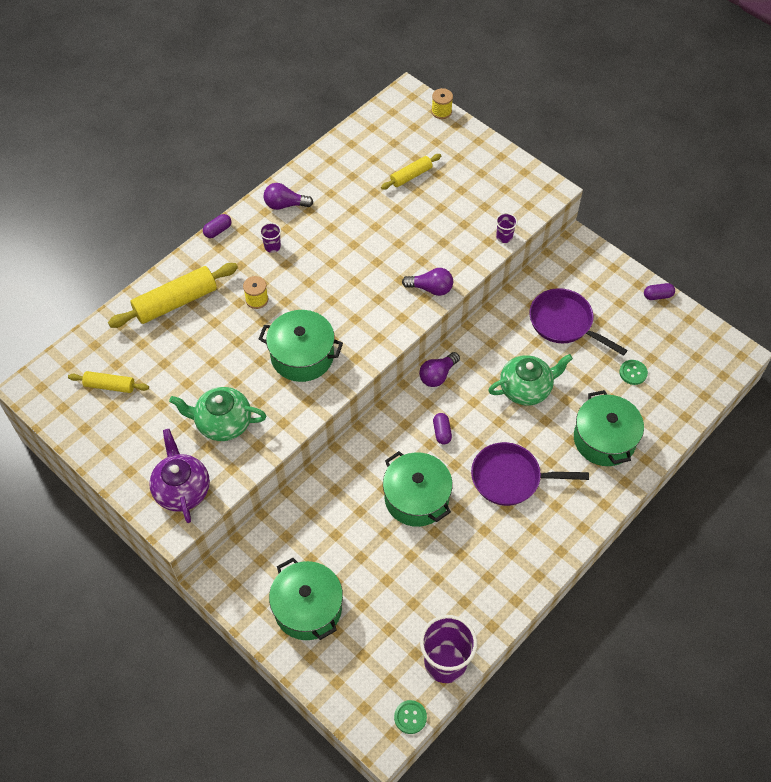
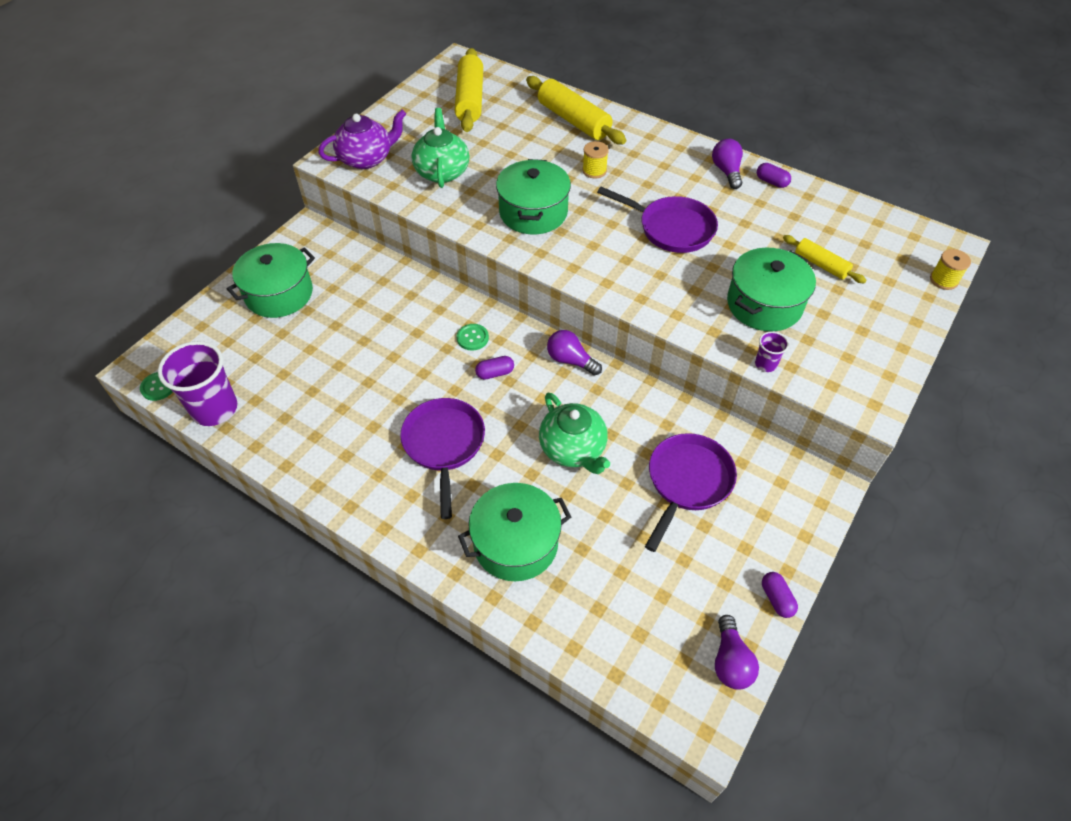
camera: 80 degrees right, 5 degrees down
(110, 386) = (470, 99): yellow rolling pin -> yellow rolling pin, size x1.77
(218, 230) = (671, 132): purple capsule -> purple capsule (771, 182)
(272, 246) = (666, 171): purple cup -> none
(348, 259) = (671, 228): none -> purple pan
(416, 498) = (408, 361): green pot -> green pot (764, 304)
(431, 288) = (657, 302): purple light bulb -> purple light bulb (730, 661)
(633, 373) = (630, 572): green button -> green button (472, 338)

